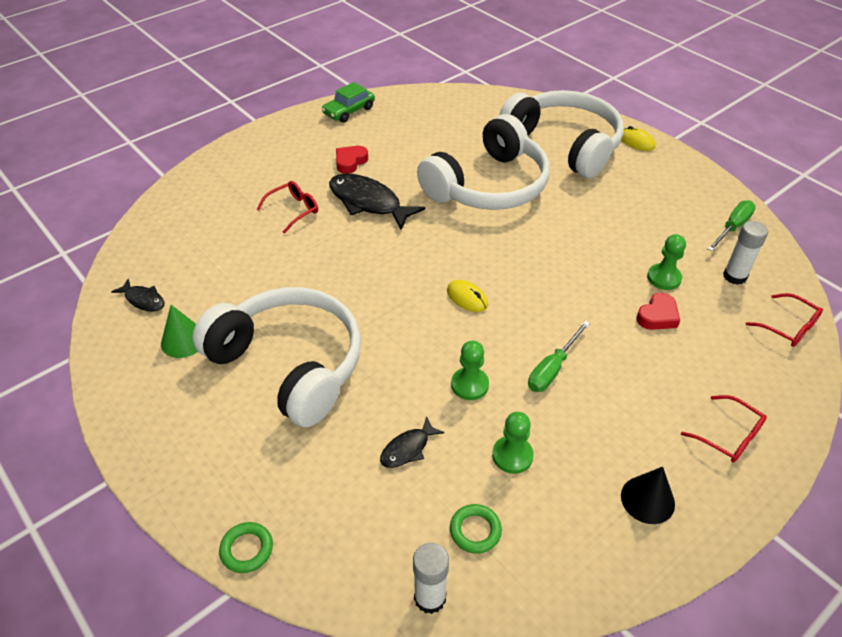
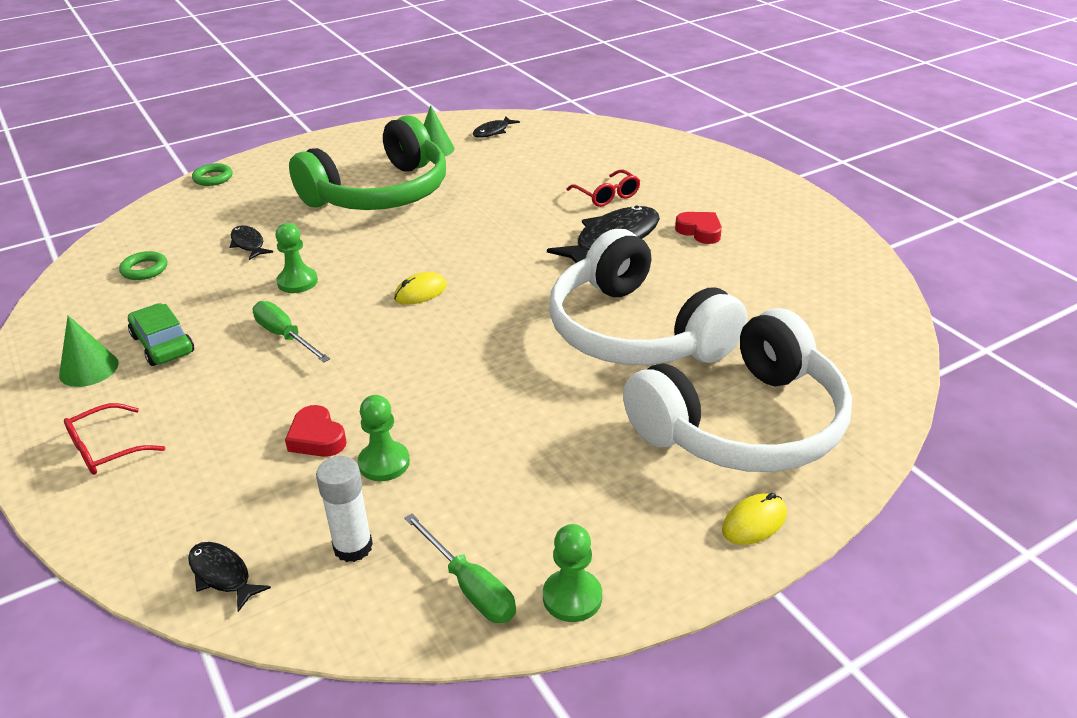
camera: 100 degrees right, 10 degrees down
(289, 364) = (380, 193): white headphones -> green headphones
(349, 111) = (825, 234): green car -> green car (163, 344)
(430, 597) = (110, 245): white glue stick -> none
(512, 456) = (199, 296): green pawn -> green pawn (572, 597)
(647, 499) = (89, 369): black cone -> green cone
(788, 327) = (222, 575): red glasses -> black fish

